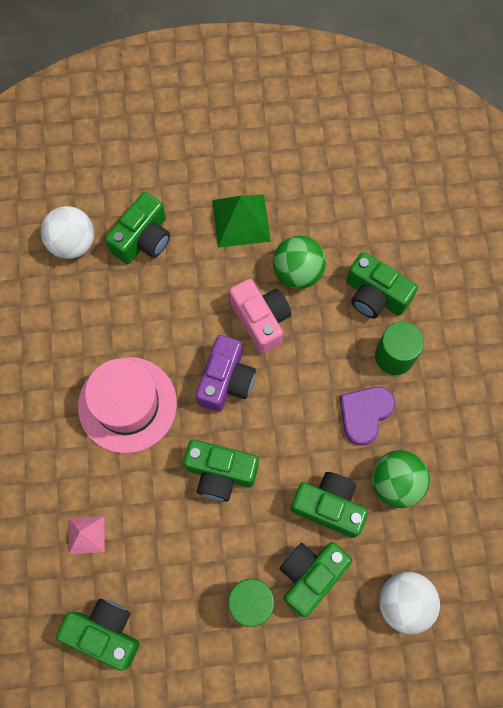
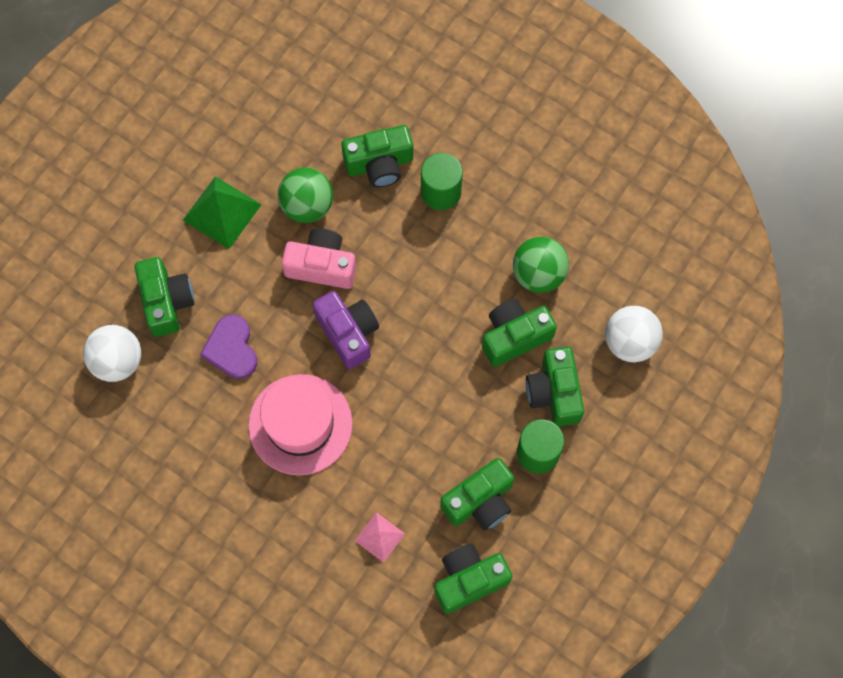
camera: 50 degrees left, 0 degrees up
(220, 473) = (419, 396): green camera -> green camera (480, 501)
(365, 413) = (466, 251): purple heart -> purple heart (231, 349)

